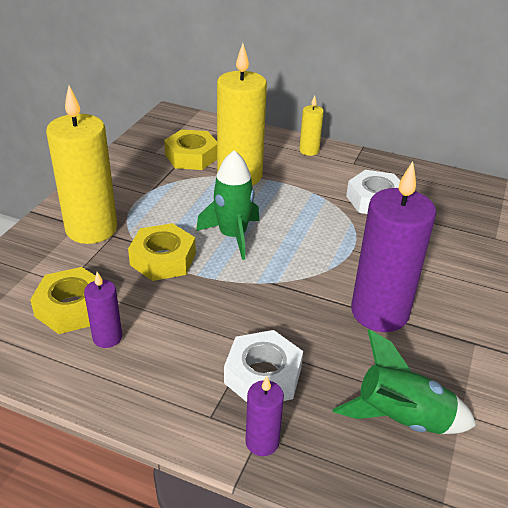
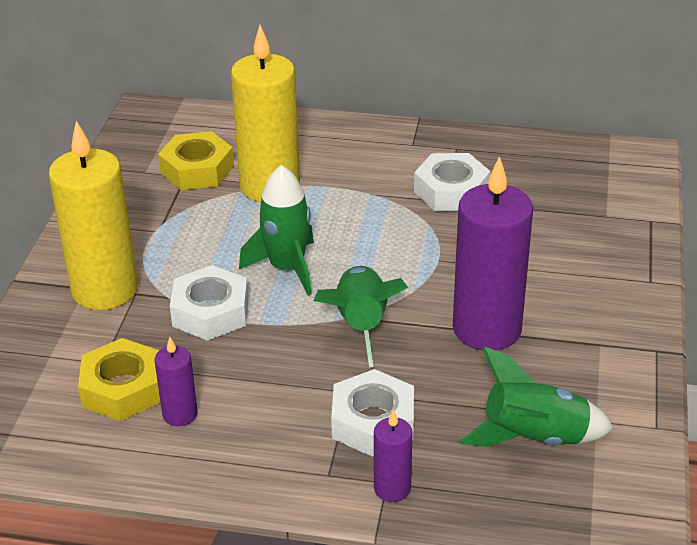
camera: 10 degrees left, 0 degrees up
(163, 259) = (211, 312): yellow nut -> white nut
(277, 290) = (361, 325): none -> green rocket
(309, 151) = (350, 136): yellow candle -> none

